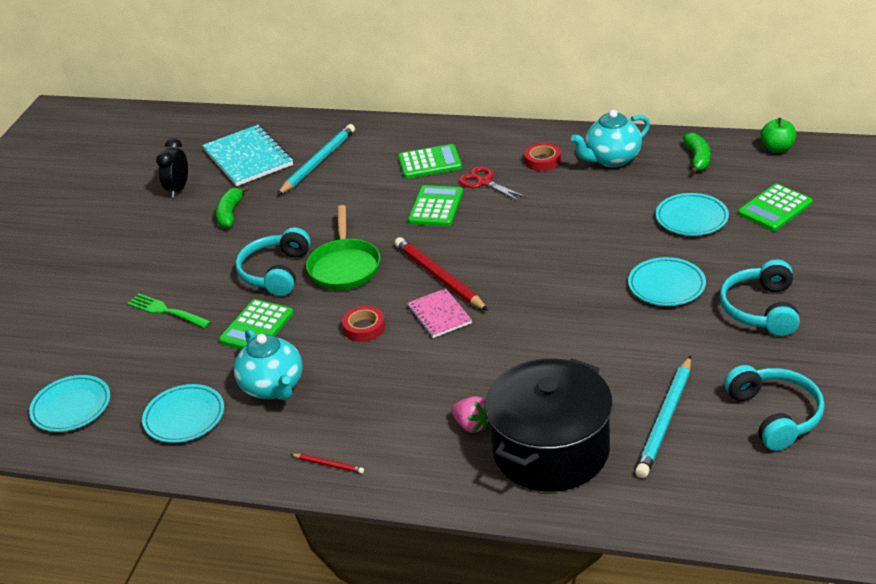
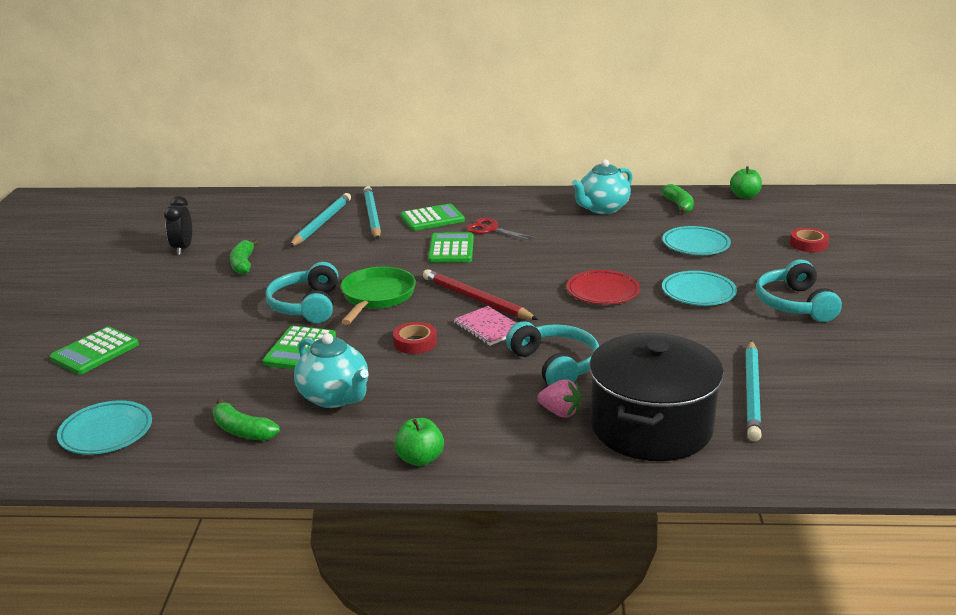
camera: 15 degrees left, 10 degrees down
(166, 311) = (196, 343): green fork -> none
(184, 417) = (242, 431): turquoise plate -> green banana
(248, 158) = (249, 223): turquoise notebook -> none
(328, 465) = (420, 459): red pencil -> green apple
(344, 266) = (377, 297): green pan -> green pan turned 150 degrees counterclockwise
(370, 155) = (372, 216): none -> turquoise pencil
(542, 161) = (539, 212): red tape -> red tape (808, 244)
(568, 277) = (603, 292): none -> red plate
(774, 415) = (853, 381): turquoise headphones -> turquoise headphones (555, 365)
(775, 208) = (765, 234): green calculator -> green calculator (95, 352)

